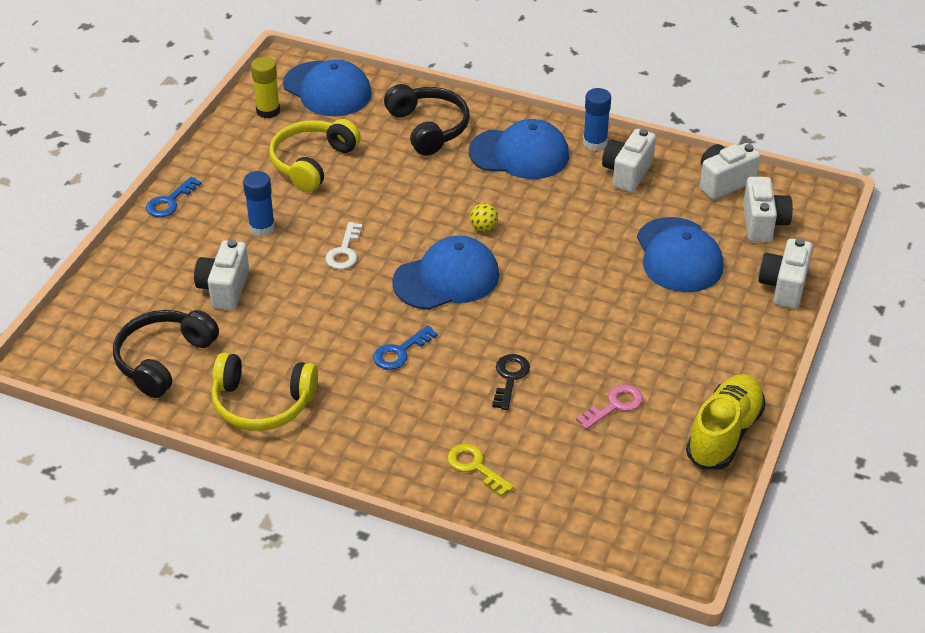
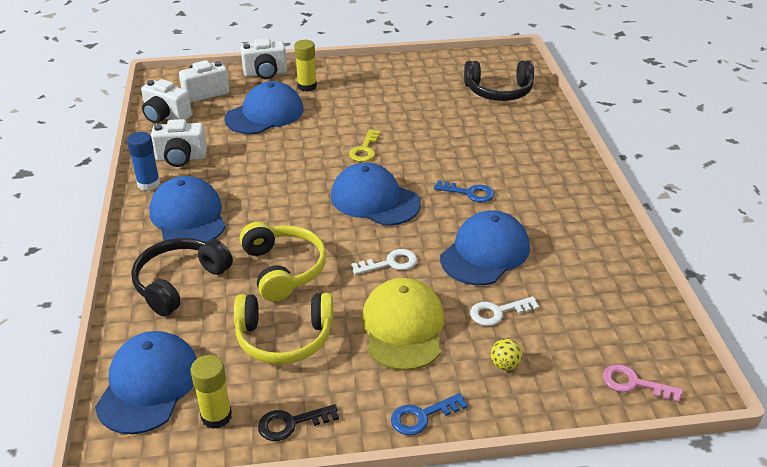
camera: 120 degrees left, 5 degrees down
(164, 360) = (605, 307): black headphones -> black headphones (499, 91)
(170, 202) = (422, 416): blue key -> blue key turned 150 degrees clockwise
(224, 289) = (498, 312): white camera -> white key
(262, 227) = (403, 327): blue glue stick -> yellow cap
(262, 403) = (584, 234): yellow headphones -> yellow headphones (283, 269)
(302, 318) = (485, 253): none -> blue cap
(475, 467) = (530, 131): yellow key -> yellow key (365, 150)
(483, 227) = (300, 203): yellow ball -> yellow ball (505, 365)
(510, 378) = (445, 142): black key -> black key (291, 423)
(615, 405) = (427, 100): pink key -> pink key (634, 384)
(724, 311) = (307, 86): none -> yellow glue stick
(724, 434) = (412, 64): yellow shoe -> none

